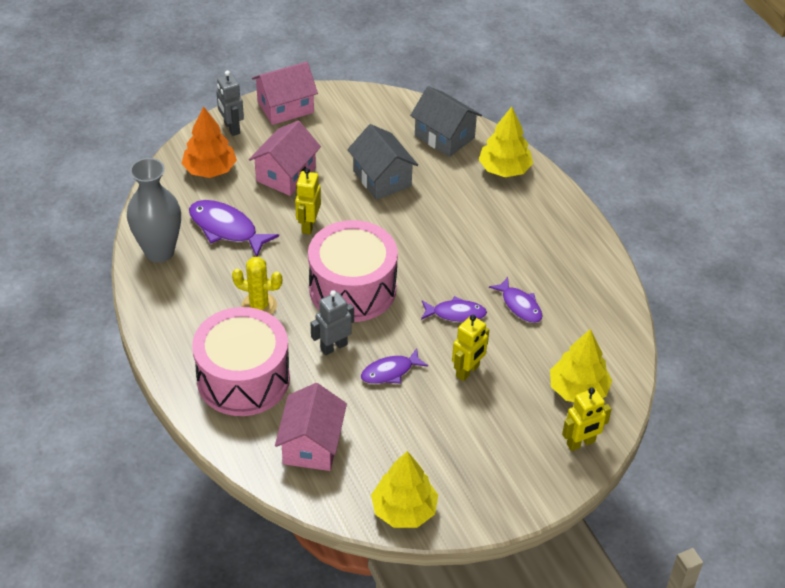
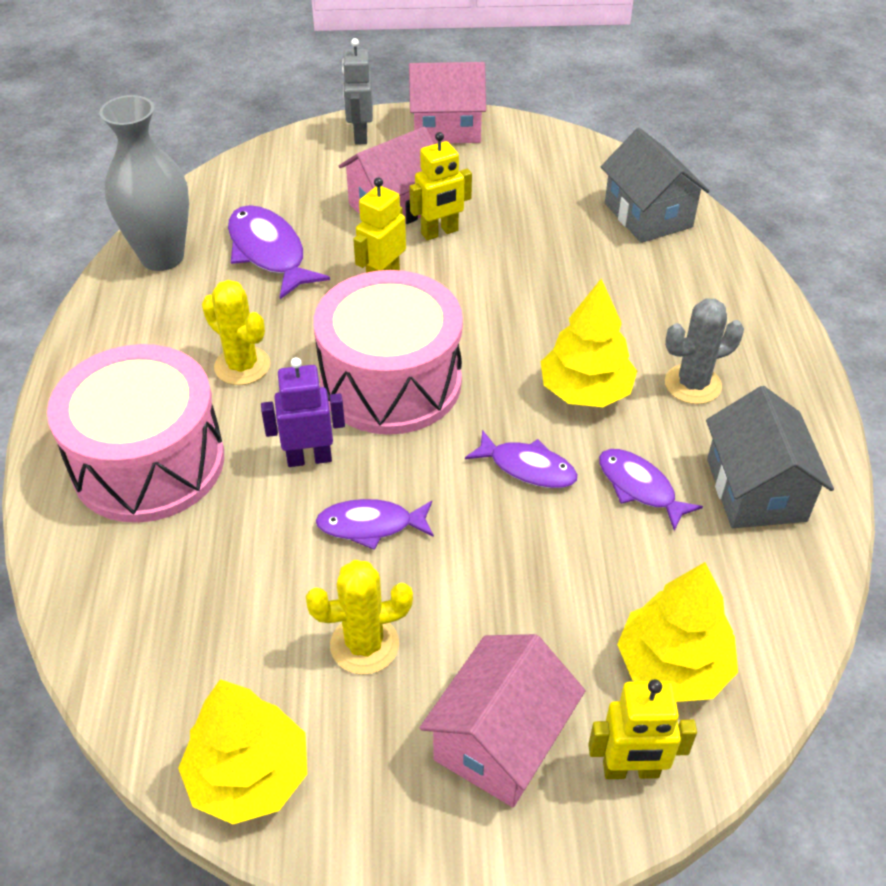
camera: 25 degrees right, 0 degrees up
(210, 169) = (299, 176): orange tree -> none
(312, 444) = (177, 601): pink house -> pink house (500, 740)
(333, 347) = (309, 458): grey robot -> purple robot
(382, 178) = (525, 246): grey house -> grey house (756, 489)
(423, 432) = (364, 645): none -> yellow cactus
(468, 371) = (496, 567): yellow robot -> yellow robot (440, 232)
(504, 169) = (717, 280): yellow tree -> yellow tree (585, 391)
(519, 305) = (639, 487): purple fish -> purple fish turned 150 degrees clockwise
(520, 238) = (692, 384): none -> grey cactus

